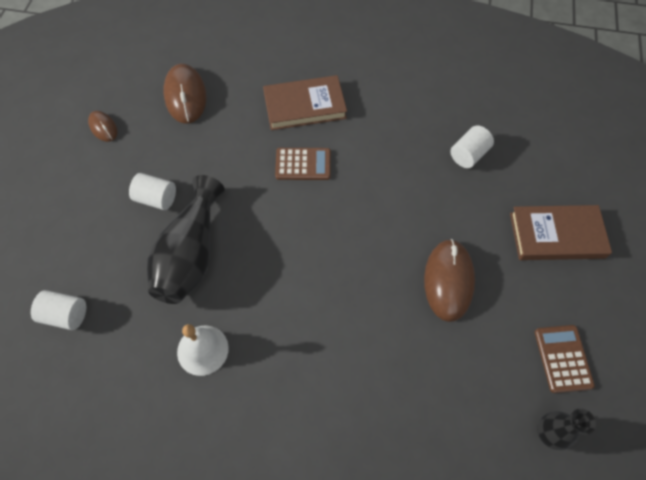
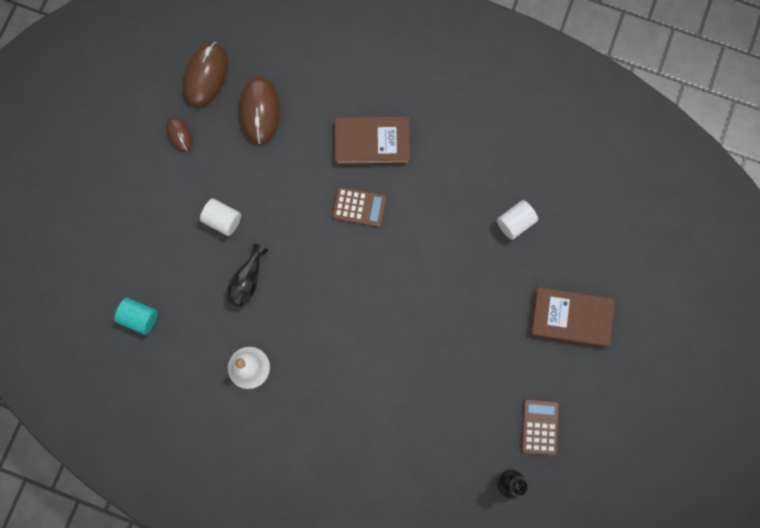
camera: 10 degrees right, 15 degrees up
(65, 315) = (139, 318): white cylinder -> turquoise cylinder
(191, 254) = (247, 280): black vase -> black vase, size x0.55
(448, 280) = (464, 343): brown mouse -> brown mouse (205, 76)

